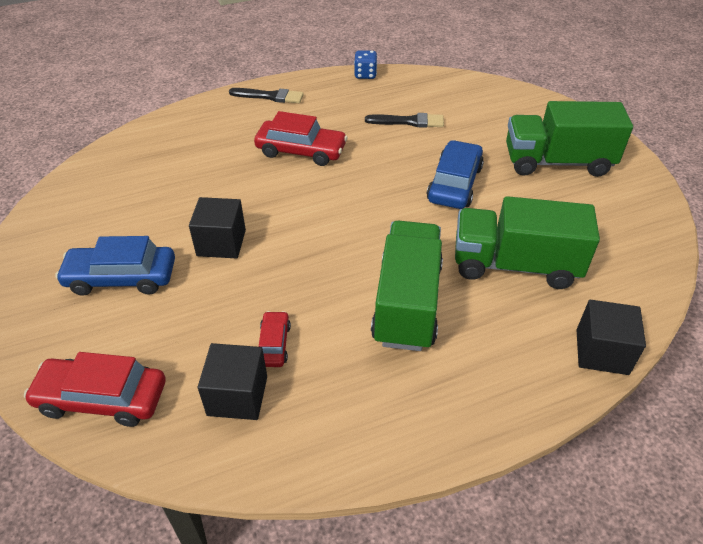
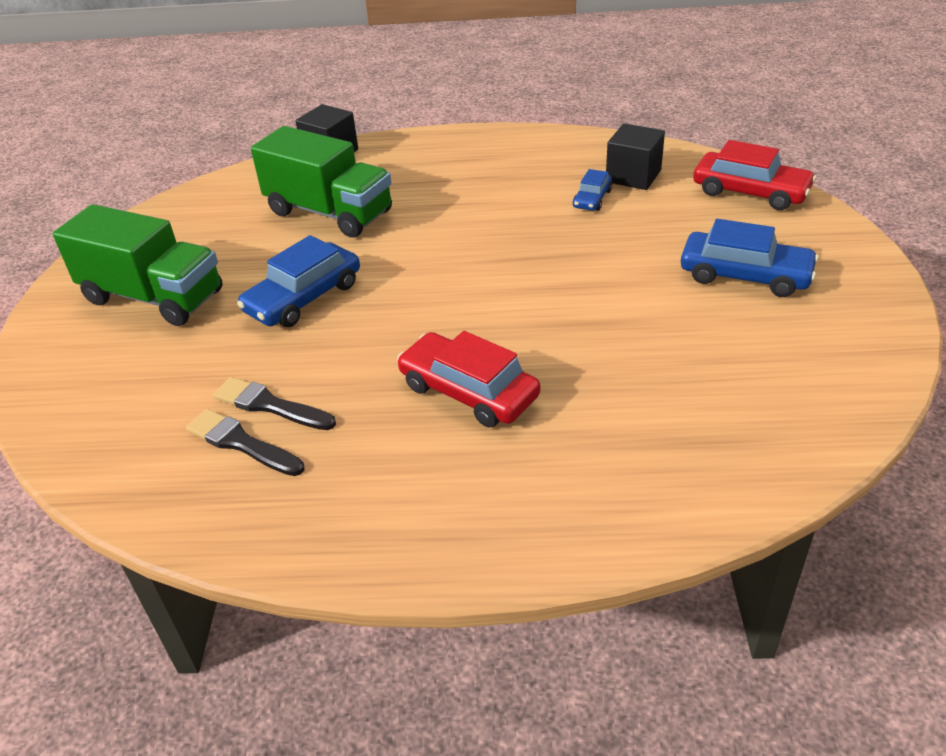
camera: 155 degrees left, 5 degrees down
(221, 243) = (623, 288): black cube -> none
(270, 96) = (466, 532): black brush -> black brush (241, 443)
(274, 344) = (592, 199): red car -> blue car
(365, 75) = (245, 544): blue dice -> none
(407, 303) = (455, 204): green truck -> none

